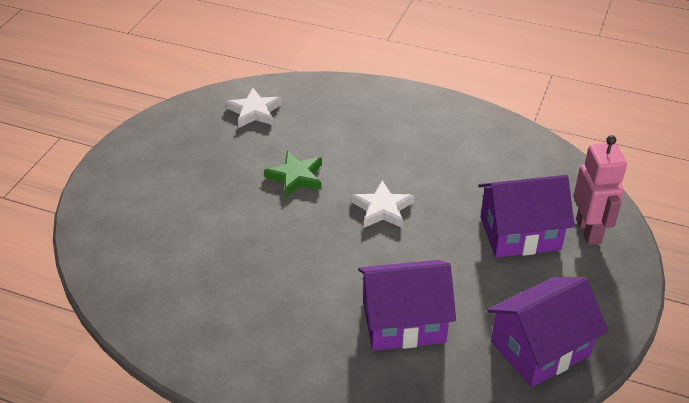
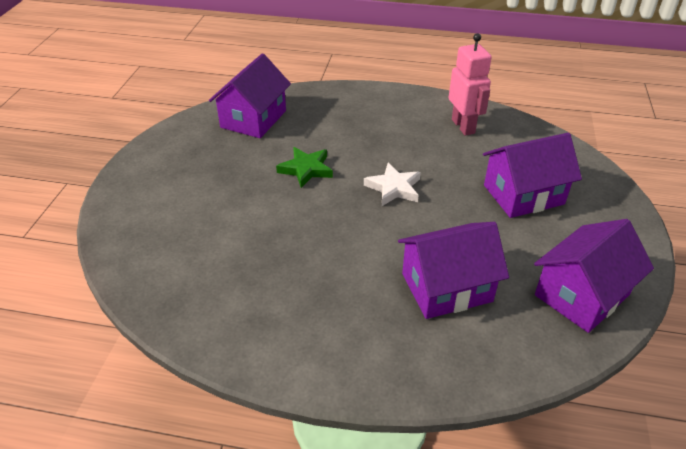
camera: 10 degrees left, 0 degrees up
(254, 112) = (253, 119): white star -> purple house
(589, 231) = (582, 185): pink robot -> pink robot (463, 126)

